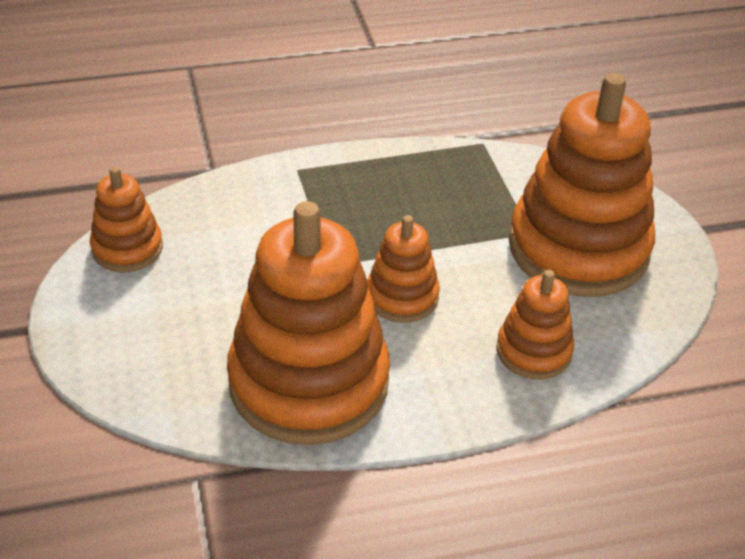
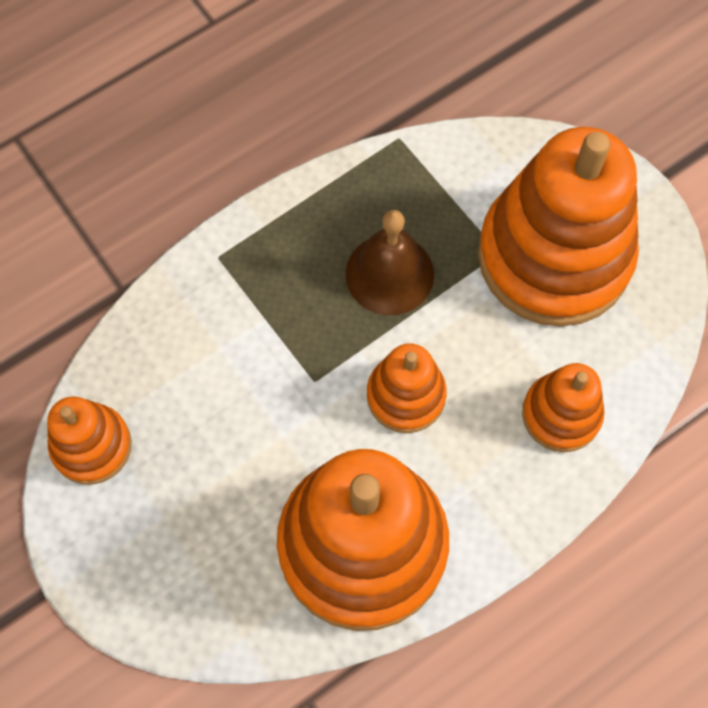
camera: 20 degrees left, 25 degrees up
(430, 218) = (389, 274): none -> brown bell

